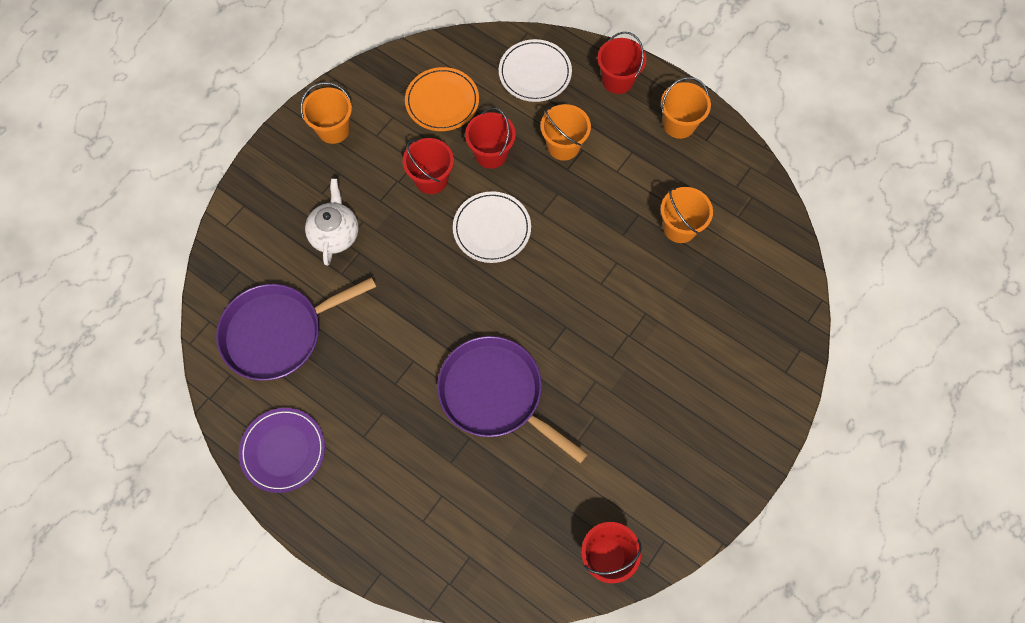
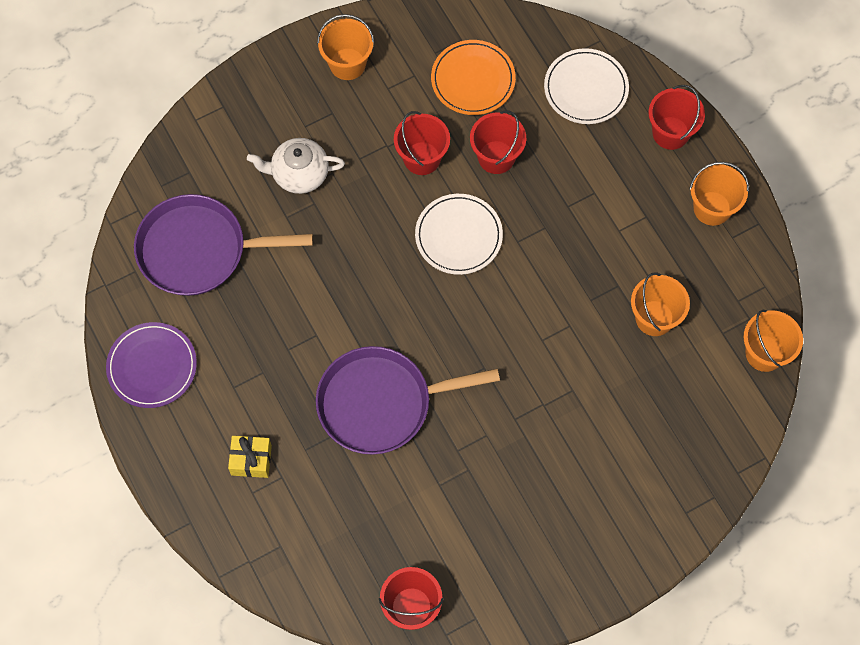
camera: 25 degrees right, 0 degrees up
(335, 234) = (299, 174): white teapot -> white teapot turned 120 degrees counterclockwise
(408, 493) = (251, 460): none -> yellow gift
(495, 394) = (380, 403): purple pan -> purple pan turned 75 degrees counterclockwise
(563, 146) = (576, 180): orange bucket -> orange bucket (764, 353)

